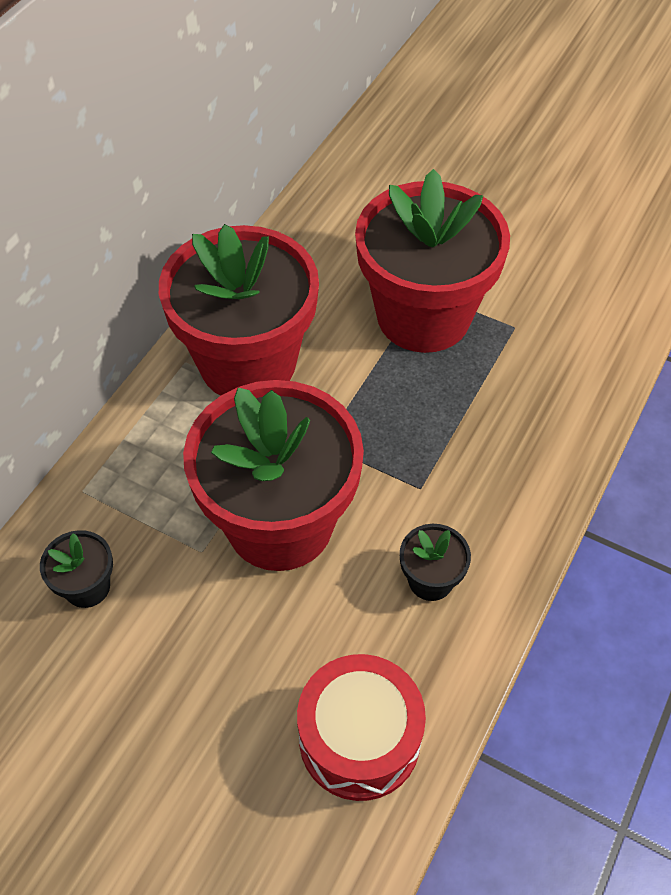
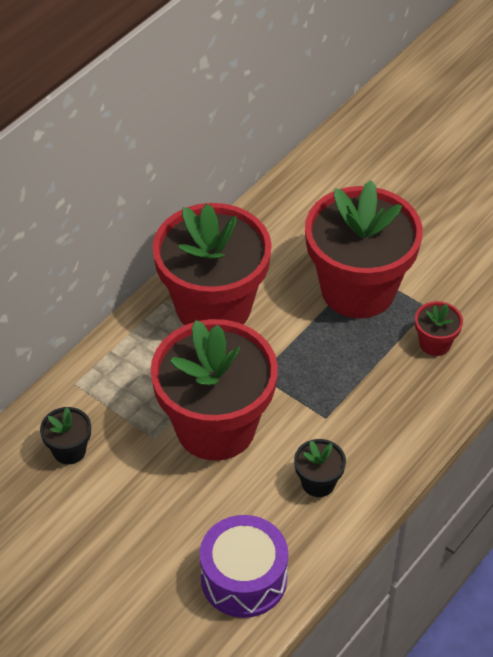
camera: 10 degrees right, 5 degrees down
(359, 739) = (244, 578): red drum -> purple drum
(534, 371) = (435, 343): none -> red flower pot

